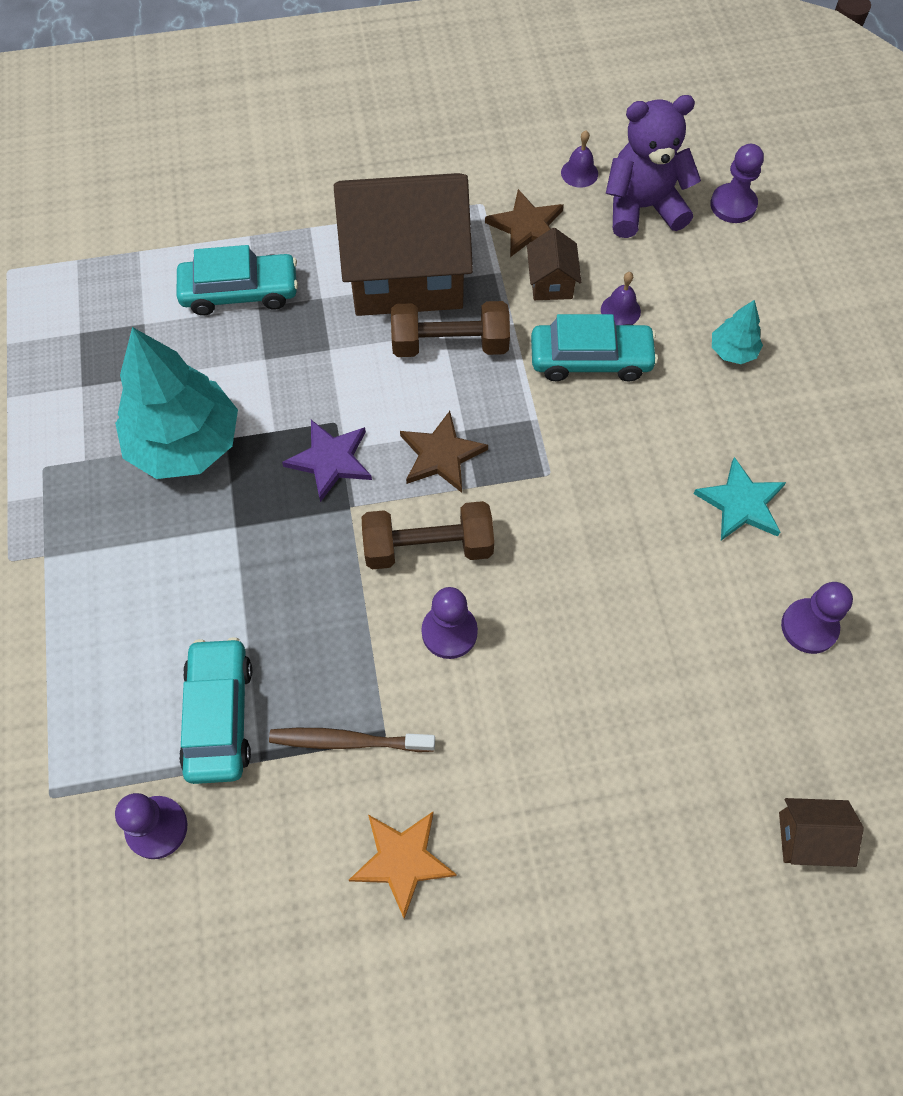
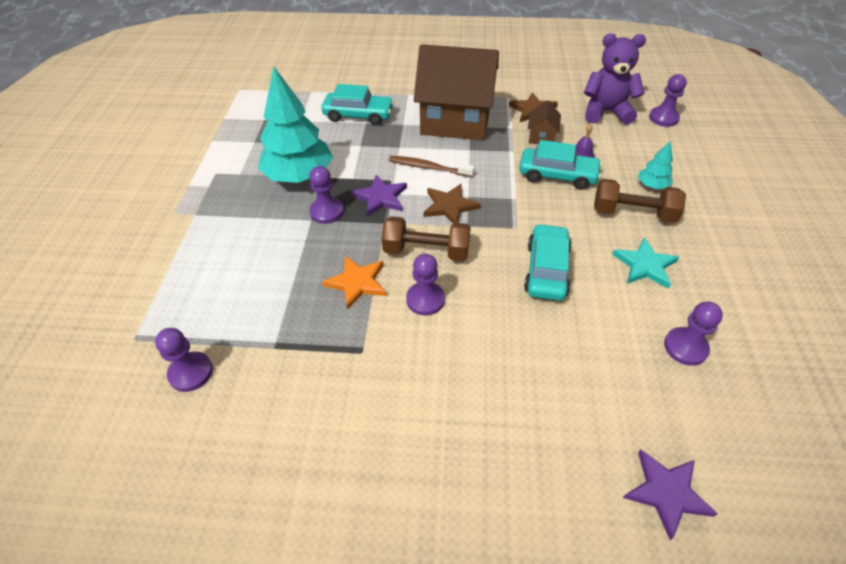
camera: 15 degrees right, 15 degrees down
(219, 716) = (259, 316): turquoise car -> turquoise car (546, 270)
(254, 506) = (327, 212): none -> purple pawn
(348, 741) = (336, 349): brown toothbrush -> brown toothbrush (428, 168)
(402, 860) = (346, 433): orange star -> orange star (357, 283)
(450, 344) = (471, 155): brown dumbbell -> brown dumbbell (633, 213)
(579, 173) = (570, 92): purple bell -> none
(808, 838) = (666, 493): brown house -> purple star

